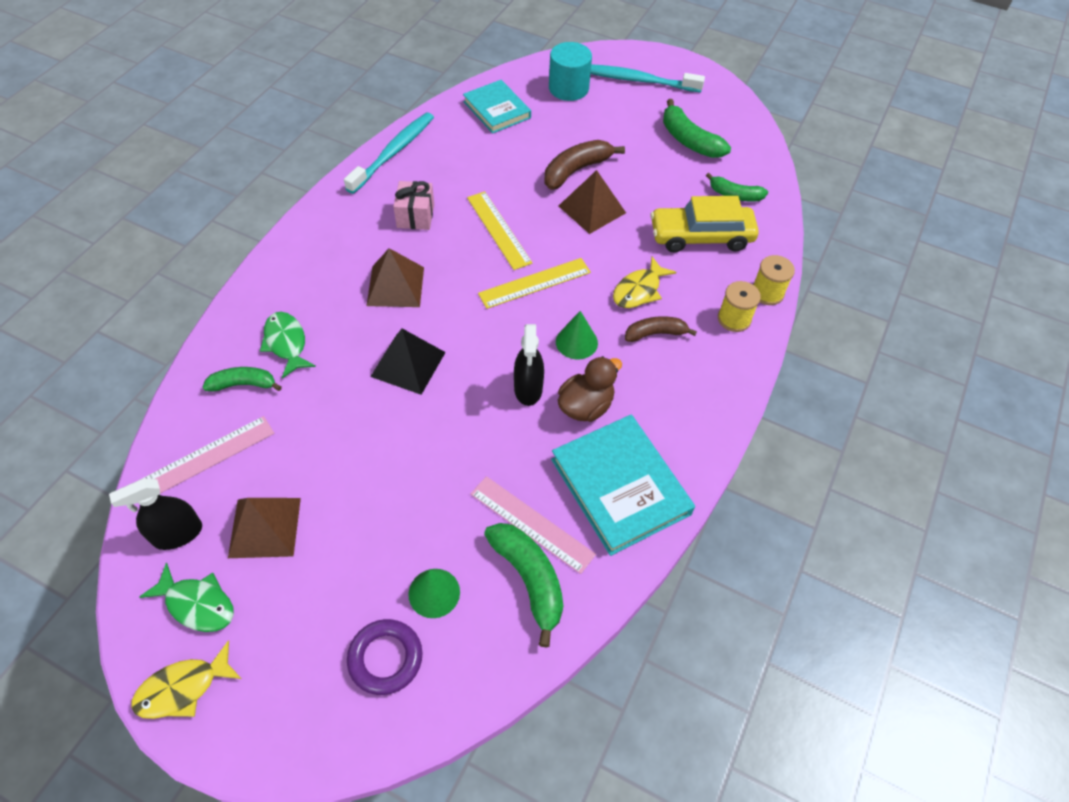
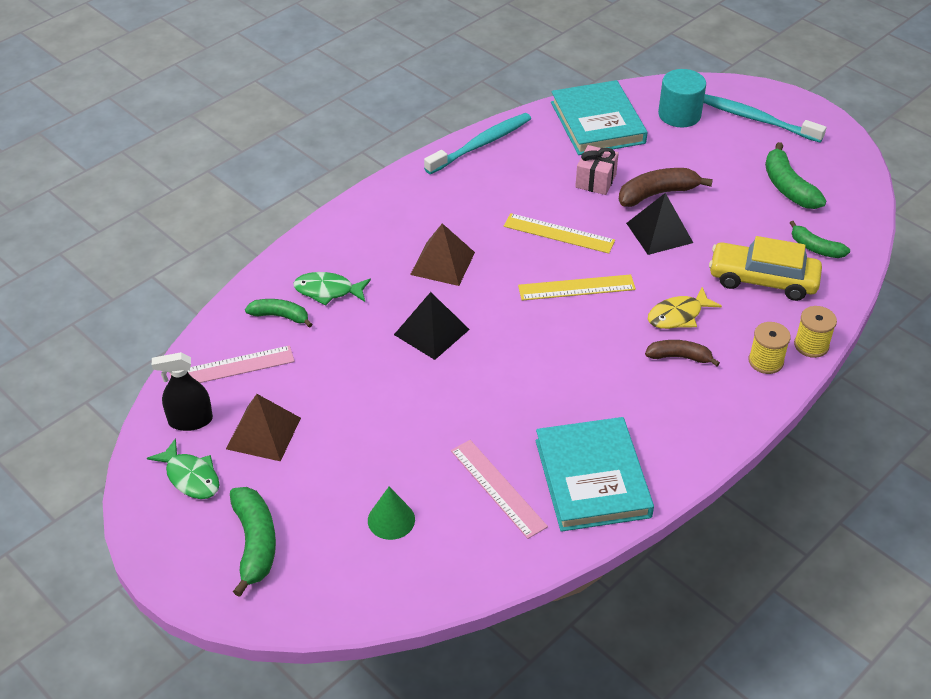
camera: 20 degrees right, 10 degrees down
(183, 688) = (162, 535): yellow fish -> none
(286, 343) = (328, 291): green fish -> green fish turned 75 degrees counterclockwise
(385, 658) = (332, 558): purple ring -> none
(415, 216) = (482, 205): pink gift -> pink gift (595, 181)
(497, 110) = (597, 123): turquoise book -> turquoise book, size x1.51
(499, 230) = (559, 233): yellow ruler -> yellow ruler turned 60 degrees counterclockwise
(528, 388) = (536, 377): black spray bottle -> none
(529, 580) = (479, 531): green banana -> green banana (255, 543)
(576, 342) = (598, 347): green cone -> none
(585, 406) = (585, 404): brown duck -> none
(592, 209) = (659, 232): brown pyramid -> black pyramid

